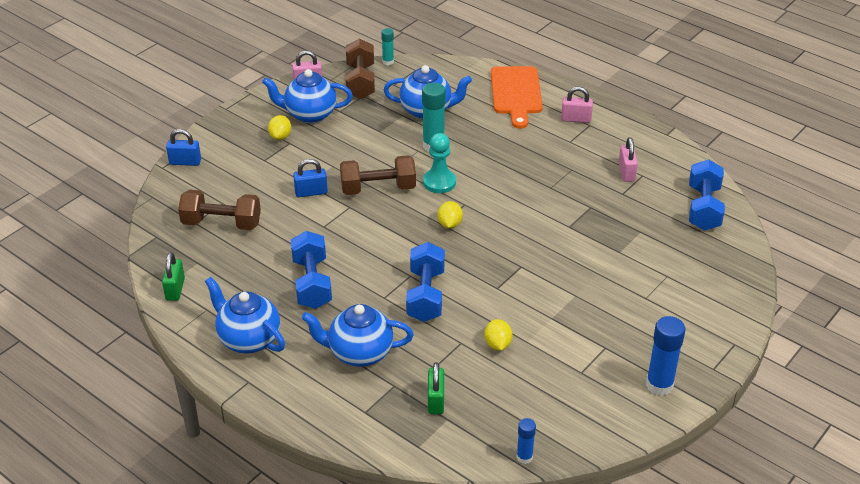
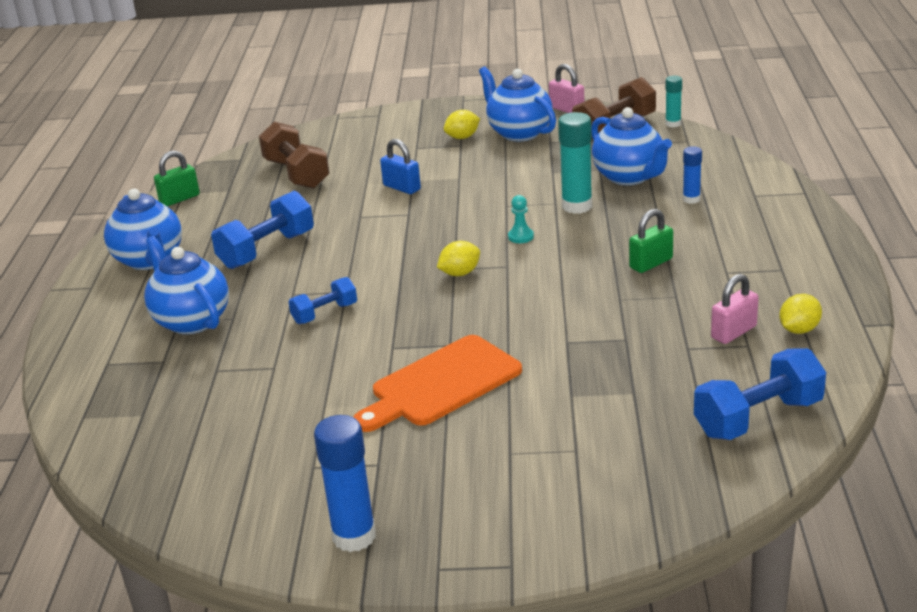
camera: 55 degrees right, 10 degrees down
(185, 162) = (359, 121): blue padlock -> none
(248, 339) = (149, 260): blue teapot -> blue teapot turned 150 degrees clockwise
(378, 188) = (459, 213): brown dumbbell -> none
(426, 295) = (325, 313): blue dumbbell -> blue dumbbell, size x0.59
(435, 400) = (164, 395): green padlock -> green padlock (651, 263)
(439, 182) = (521, 237): turquoise pawn -> turquoise pawn, size x0.56
(497, 344) = (297, 390): yellow lemon -> yellow lemon (799, 330)
(516, 93) = (753, 204): orange cutting board -> orange cutting board (441, 384)
(524, 457) = (126, 492): blue glue stick -> blue glue stick (691, 199)
(576, 119) = (775, 256): pink padlock -> none

